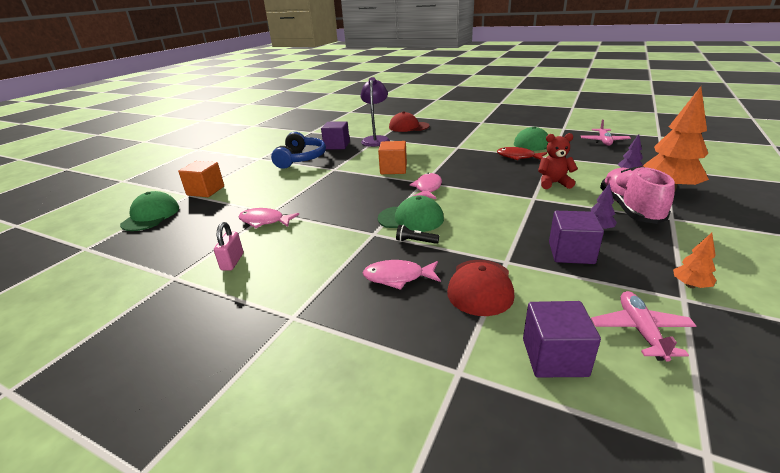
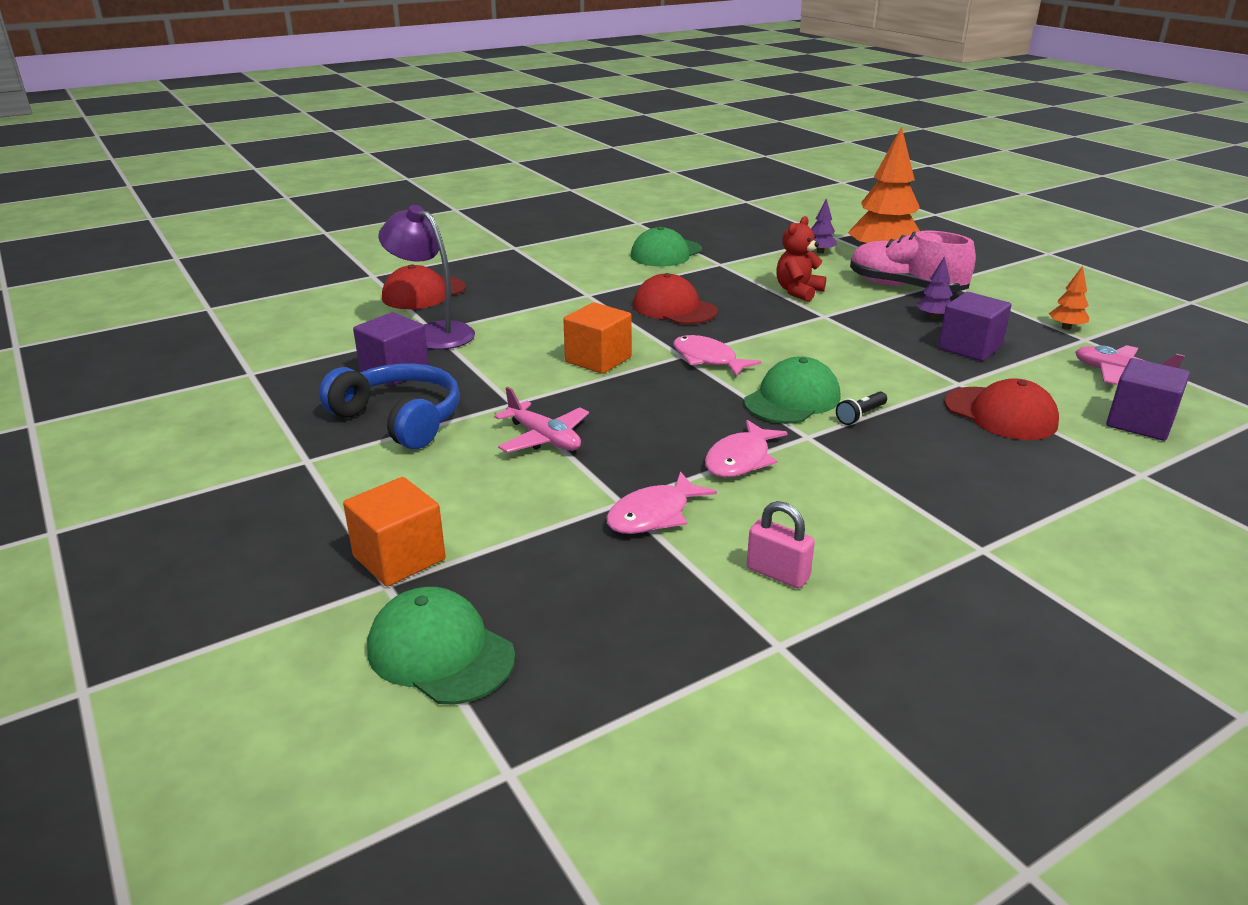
camera: 60 degrees left, 0 degrees up
(398, 277) = (941, 453): pink fish -> pink fish (740, 459)
(474, 165) = (674, 308): none -> red cap
(518, 157) = (690, 277): red fish -> none
(603, 141) = (717, 225): pink plane -> pink plane (544, 438)

